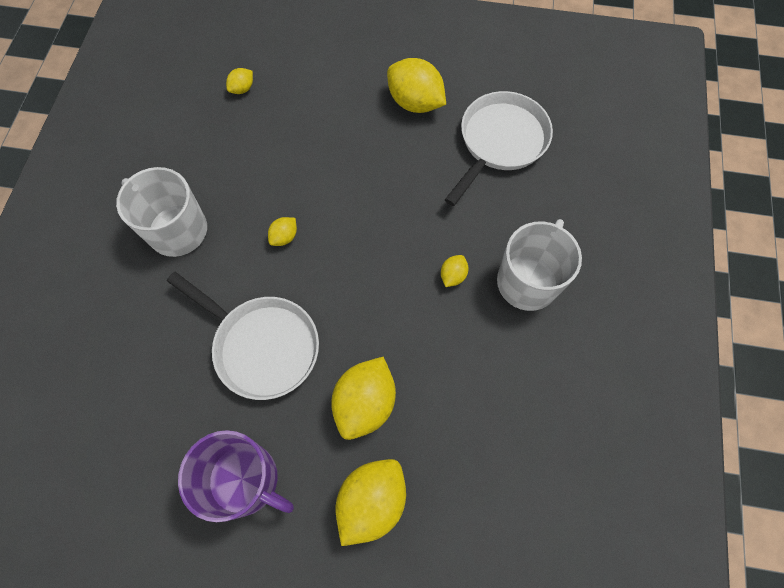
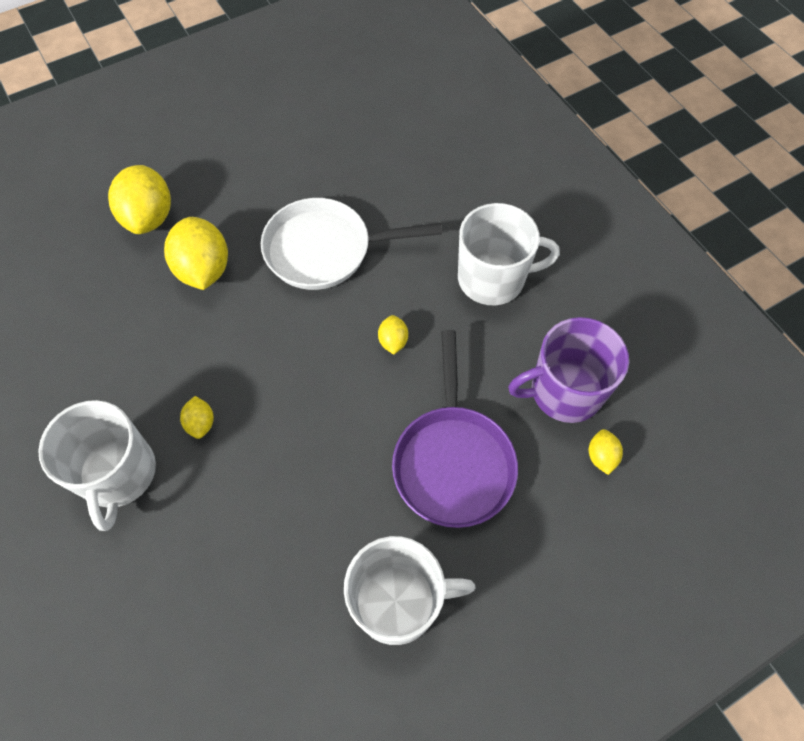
camera: 140 degrees right, 5 degrees down
(245, 480) = (254, 170): purple mug -> purple mug (564, 391)
(322, 143) = (453, 461): none -> purple pan
(415, 102) = (398, 601): yellow lemon -> white mug
(500, 142) = (253, 627): white pan -> none

